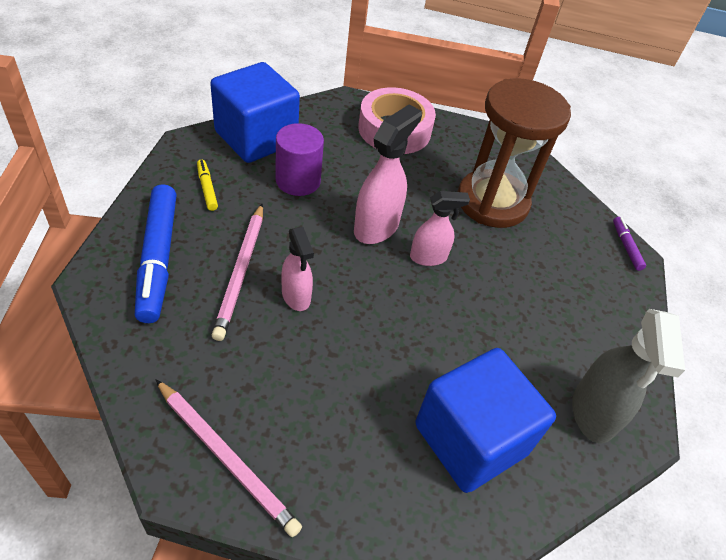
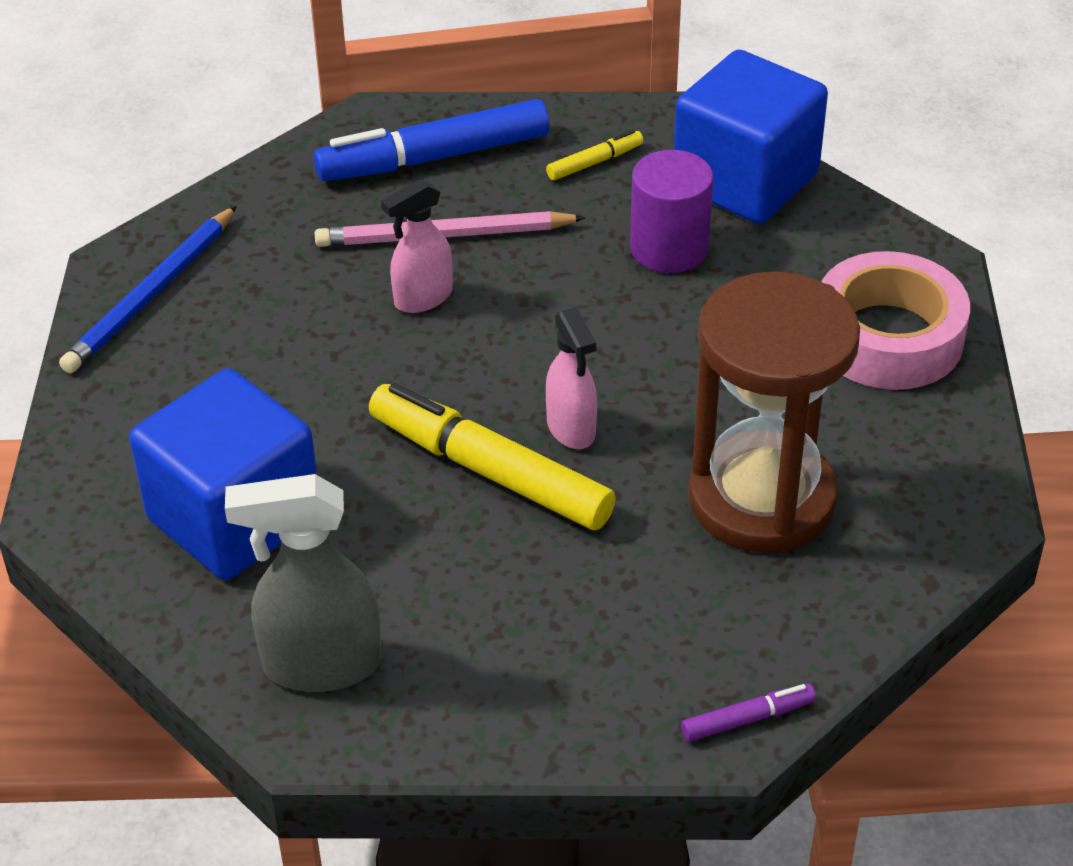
camera: 85 degrees right, 5 degrees down
(226, 457) = (152, 294): pink pencil -> blue pencil
(376, 227) = (610, 356): pink spray bottle -> none
(454, 300) = (490, 471): none -> yellow marker

